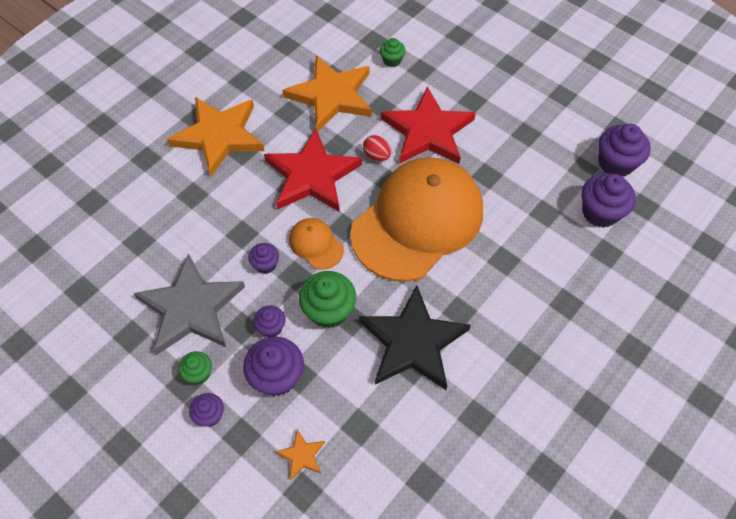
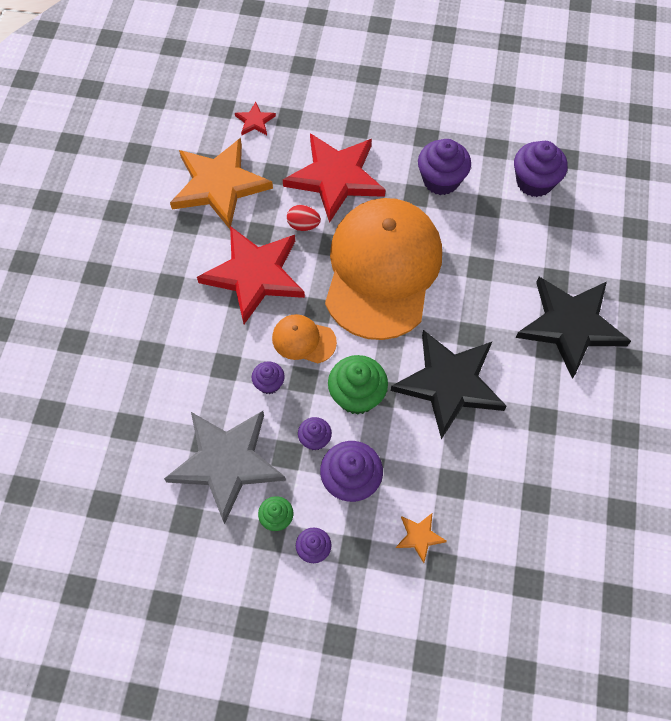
camera: 30 degrees left, 5 degrees up
(219, 136) = (134, 280): orange star -> none
(392, 60) = (255, 121): green cupcake -> red star
(554, 349) = (570, 326): none -> black star
(615, 163) = (520, 129): purple cupcake -> purple cupcake (441, 180)

